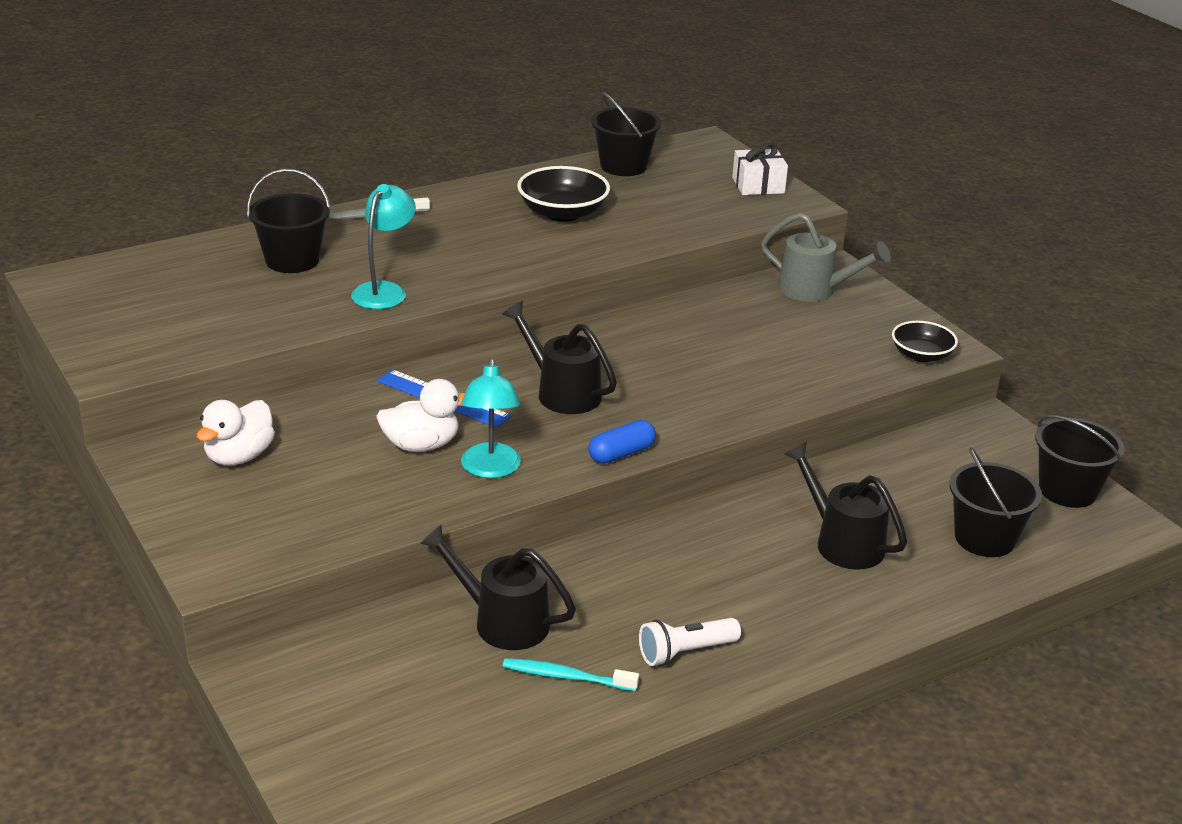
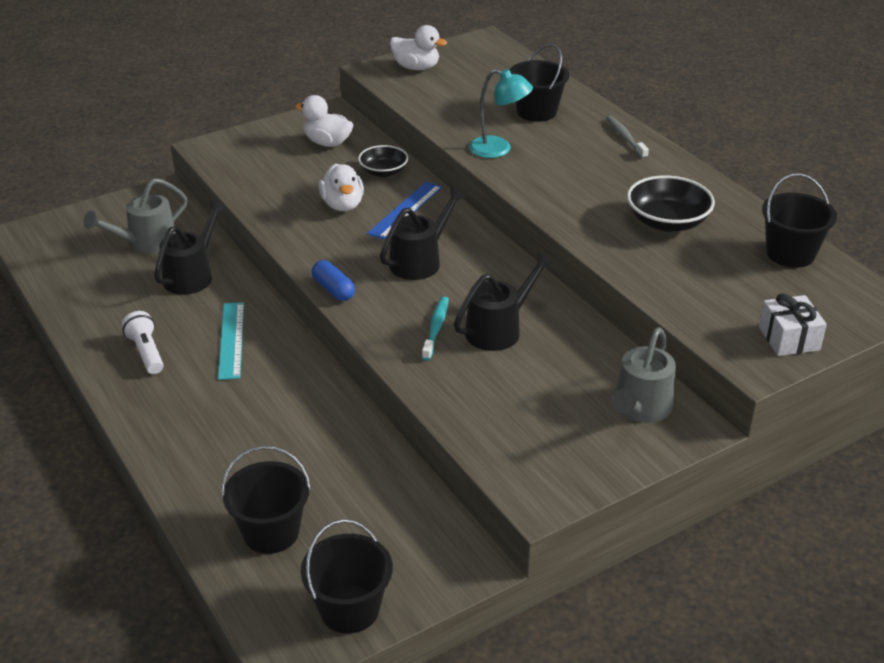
camera: 90 degrees right, 5 degrees up
(119, 336) = (416, 67): none -> white duck
(406, 676) = (146, 243): none -> grey watering can
(490, 469) = (312, 234): turquoise lamp -> none
(566, 677) = (132, 302): turquoise toothbrush -> turquoise toothbrush (436, 328)
(656, 578) = (231, 340): none -> turquoise ruler
(842, 542) = (270, 439): black watering can -> black watering can (499, 329)
(921, 355) = (520, 476): black bowl -> black bowl (383, 172)

